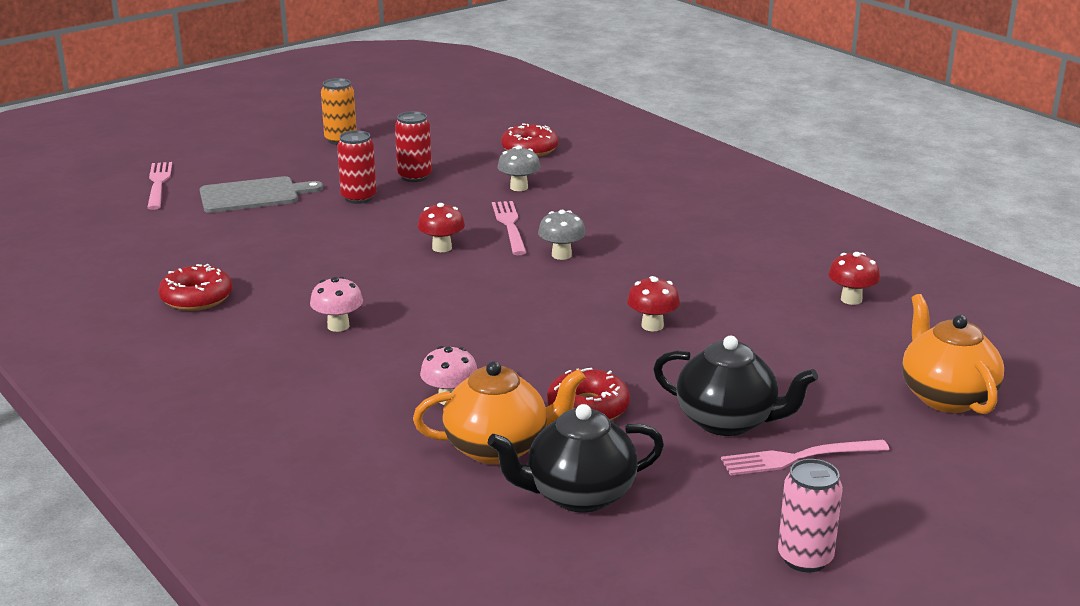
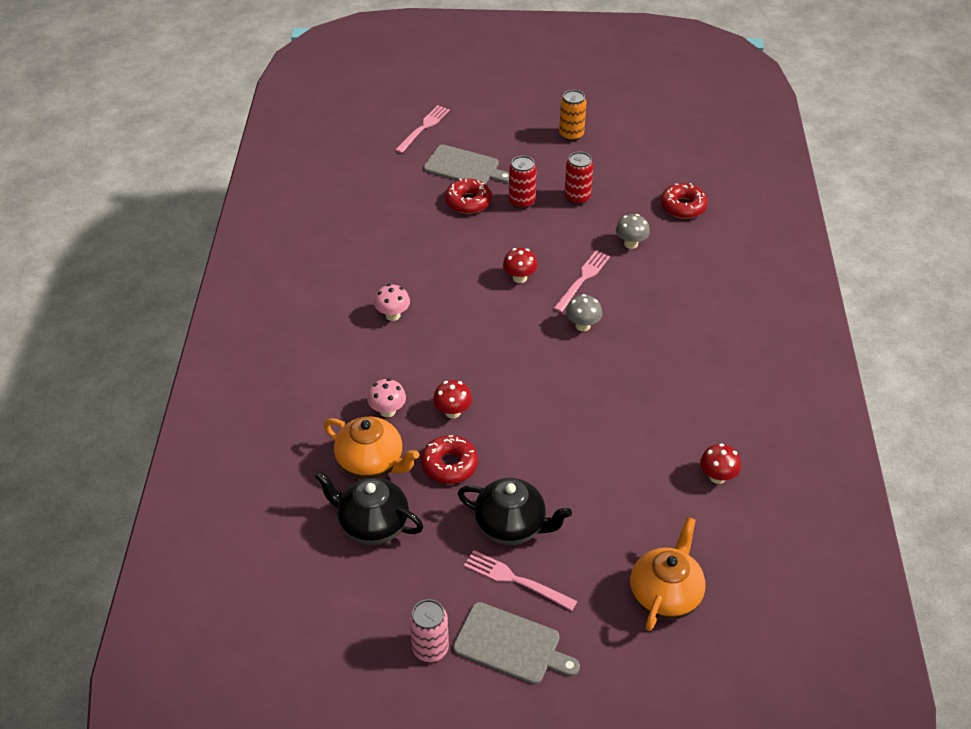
camera: 40 degrees right, 20 degrees up
(197, 298) = (346, 248): red donut -> red donut (468, 202)
(652, 326) = (563, 422): red mushroom -> red mushroom (452, 412)
(728, 421) = (511, 526): black teapot -> black teapot turned 45 degrees counterclockwise
(876, 508) = (511, 644): none -> grey cutting board

